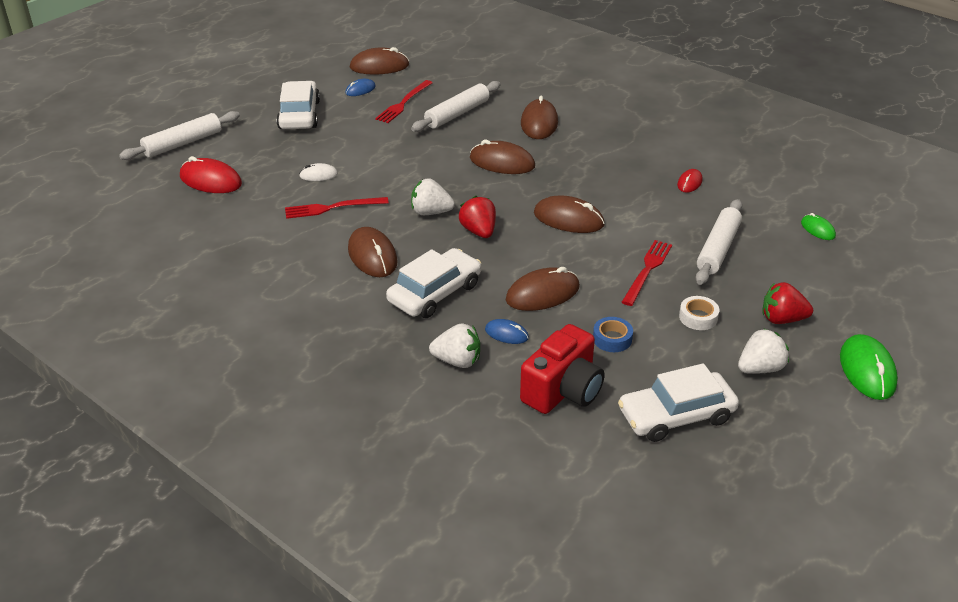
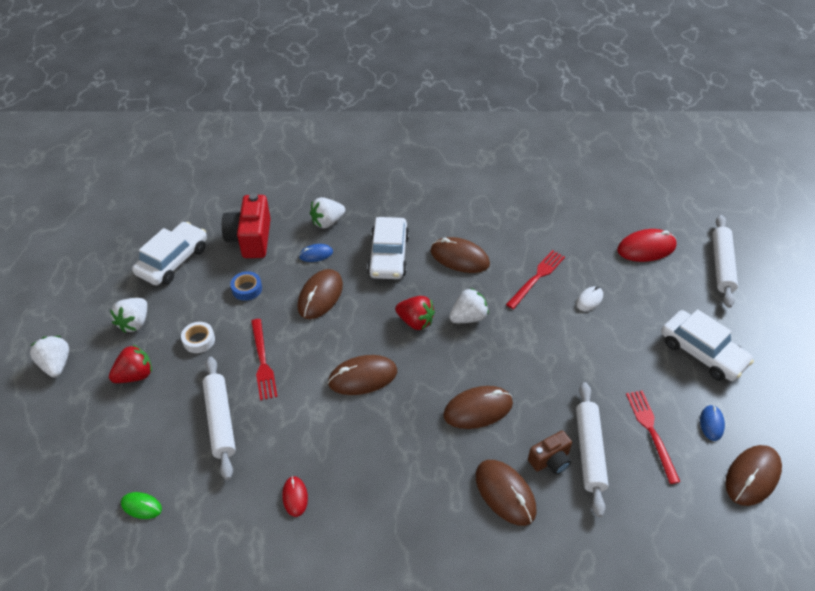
camera: 140 degrees right, 10 degrees up
(488, 121) = (550, 460): none -> brown camera
(867, 370) = (56, 364): green mouse -> white strawberry

